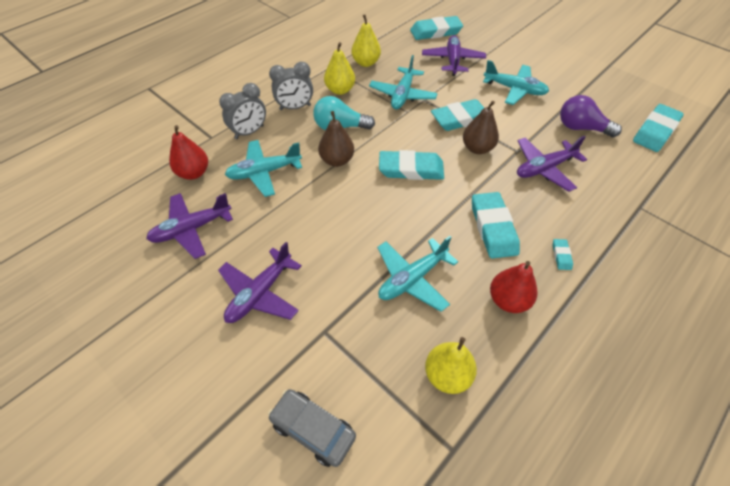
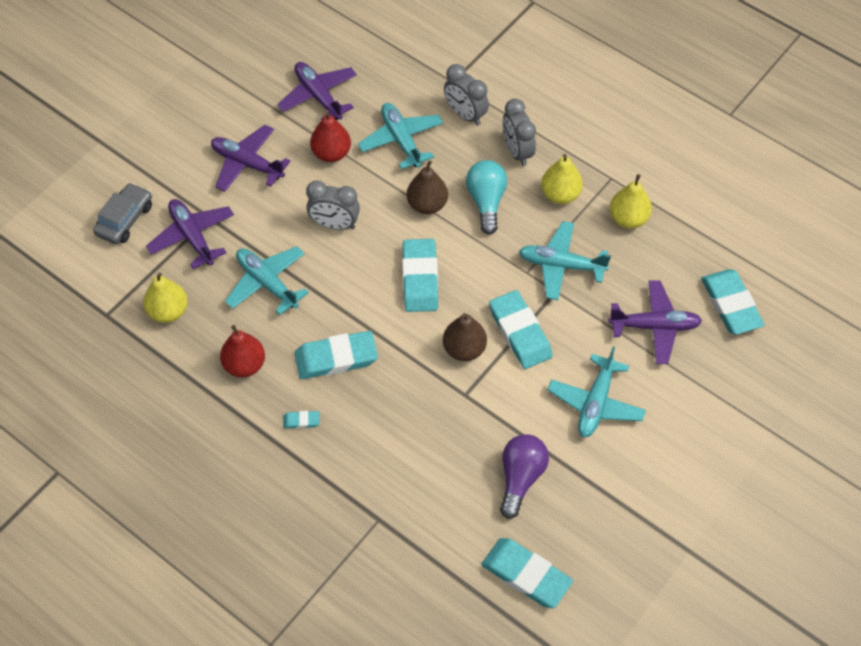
camera: 85 degrees right, 5 degrees up
(194, 173) = (394, 79): red pear -> red pear (331, 153)
(349, 223) = (334, 224): none -> grey clock
(544, 168) = (435, 421): purple plane -> purple plane (192, 237)

